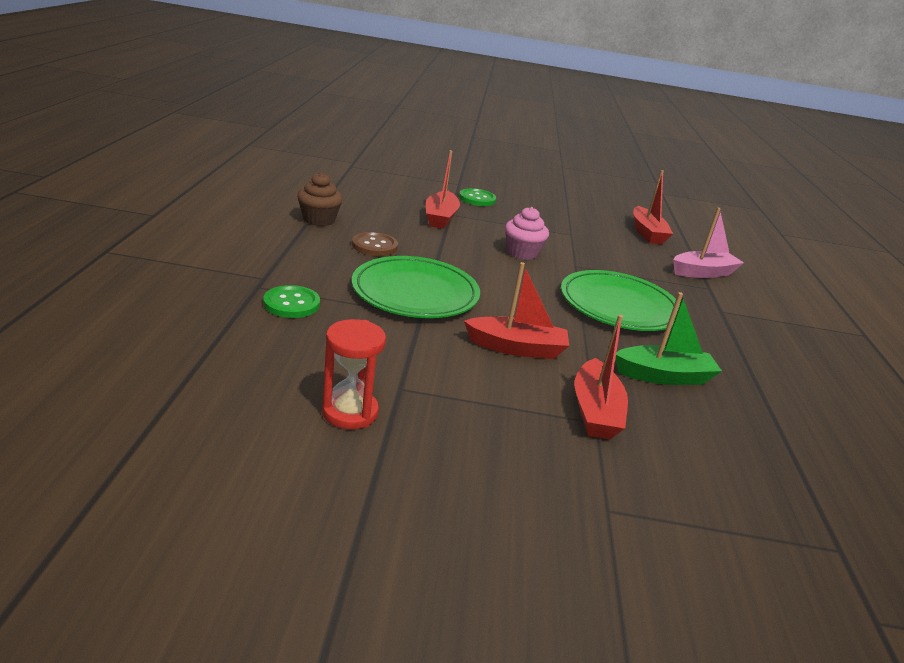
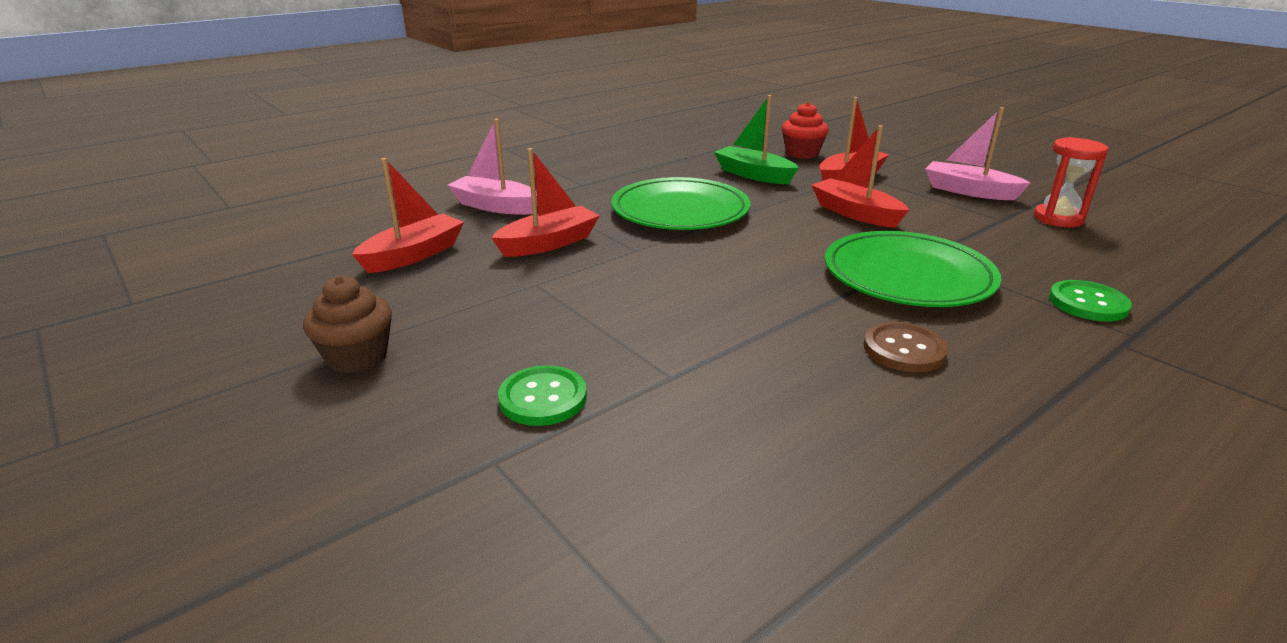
camera: 130 degrees left, 0 degrees up
(319, 220) = (975, 437): brown cupcake -> brown cupcake (357, 357)
(440, 218) = (706, 372): red boat -> red boat (549, 243)
(467, 435) = (969, 191): none -> pink boat
(522, 253) = (676, 280): pink cupcake -> none
(704, 447) = (802, 153): none -> red cupcake

